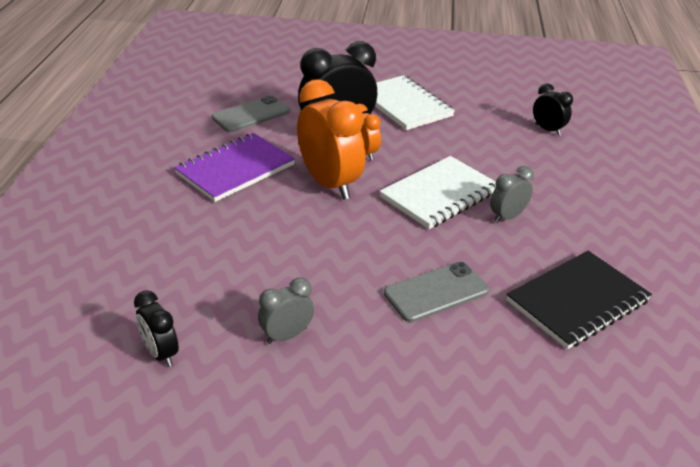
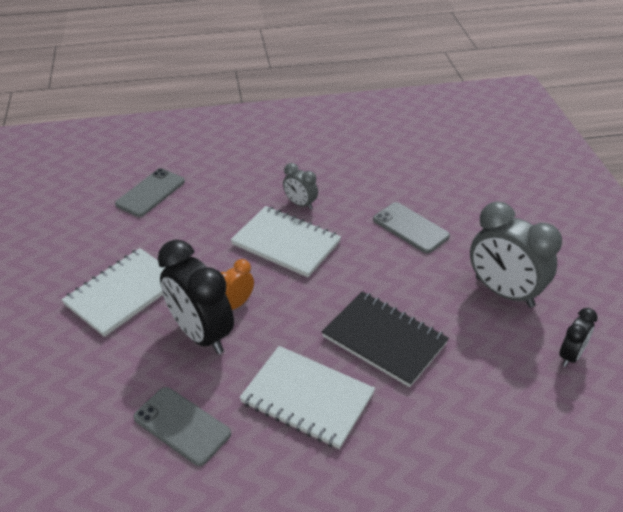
camera: 105 degrees left, 5 degrees up
(235, 169) = (307, 398): purple notebook -> white notebook
(286, 335) = (504, 292): grey clock -> grey clock, size x1.96
(330, 184) = (301, 316): orange clock -> none
(547, 130) = (150, 193): black clock -> grey phone
(577, 301) = (380, 167): black notebook -> black notebook (384, 340)

